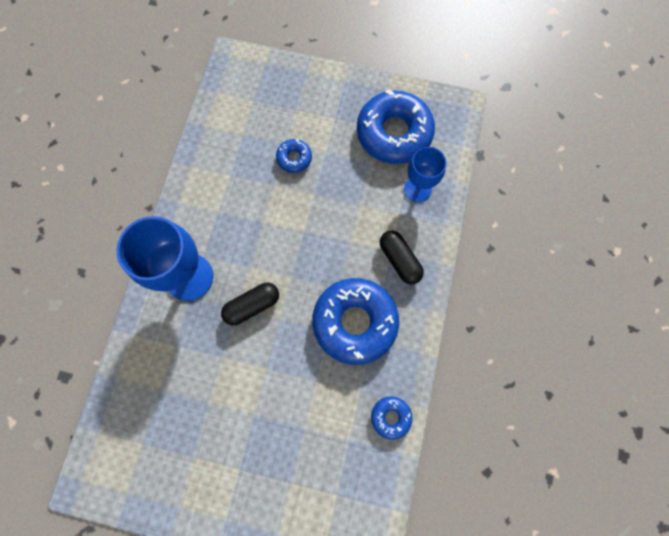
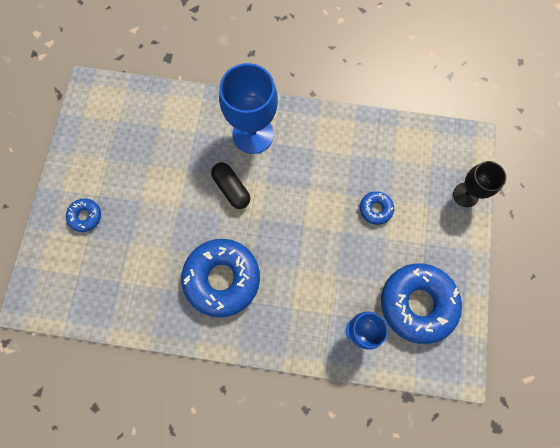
camera: 85 degrees right, 0 degrees up
(289, 74) = (465, 195): none -> black goblet
(390, 417) = (140, 316): blue donut -> blue donut (85, 216)
(399, 260) = (284, 316): black capsule -> none

